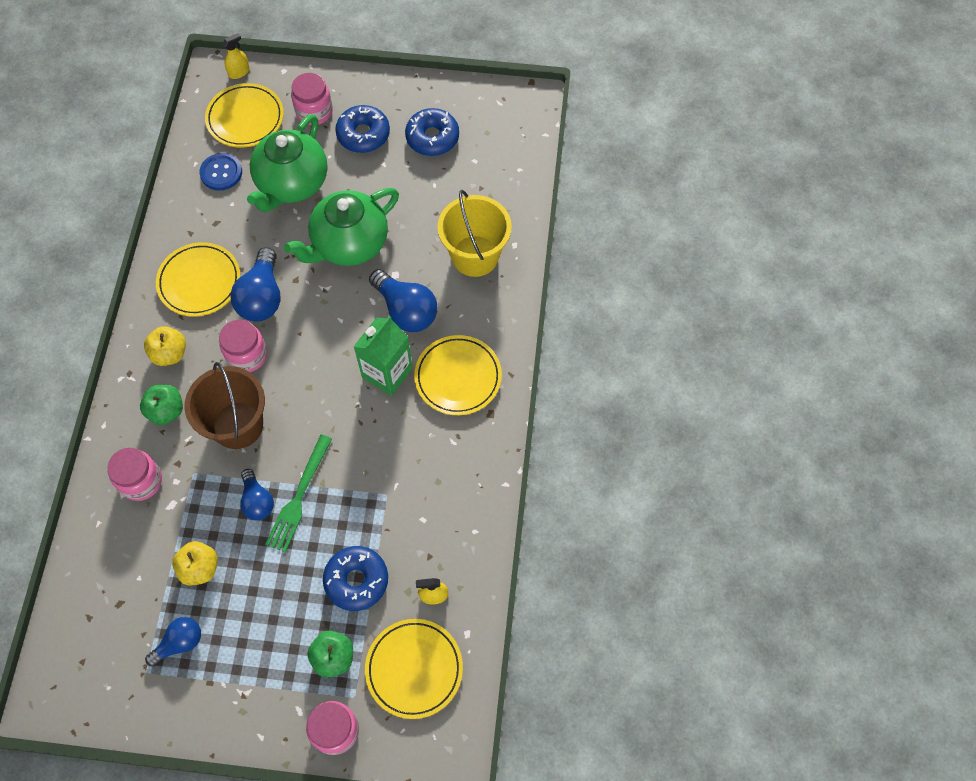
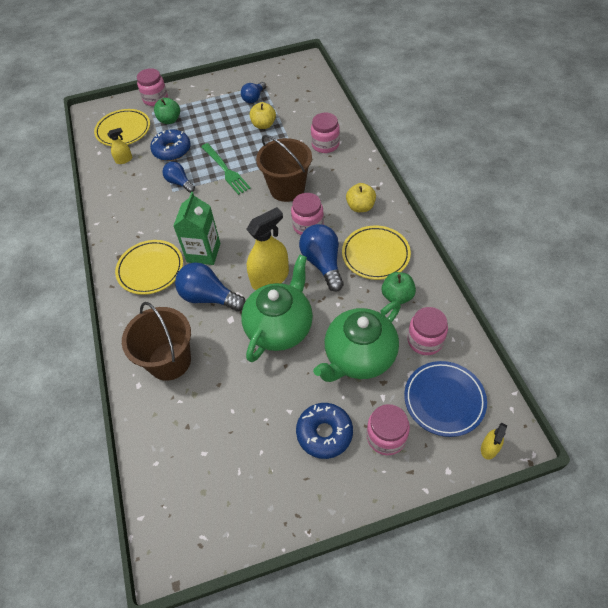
camera: 160 degrees right, 10 degrees down
(166, 411) = (337, 179): green apple -> green apple (397, 296)
(221, 173) = (425, 340): blue button -> pink jar
(245, 118) = (444, 400): yellow plate -> blue plate
(257, 501) = (250, 161): blue light bulb -> blue light bulb (179, 183)
(292, 184) = (359, 357): green teapot -> green teapot turned 135 degrees counterclockwise
(298, 498) = (226, 170): green fork -> green fork turned 150 degrees clockwise
(329, 304) = (270, 278): none -> yellow spray bottle
(432, 137) = (256, 460): blue donut -> none
(475, 256) = (169, 361): yellow bucket -> brown bucket

